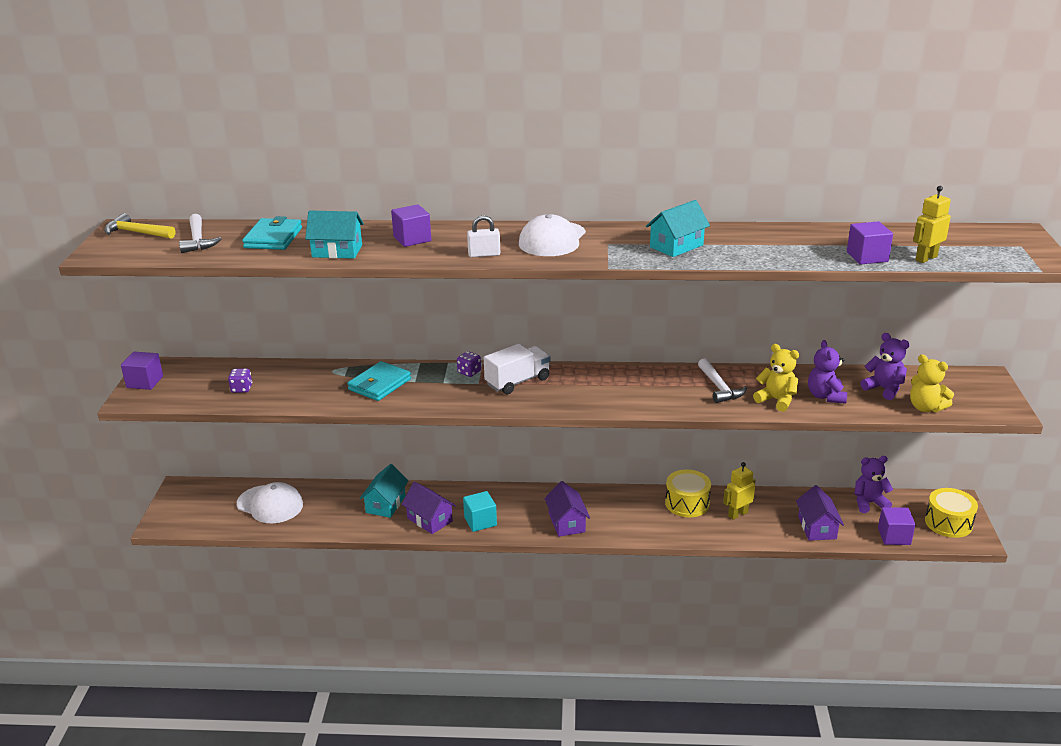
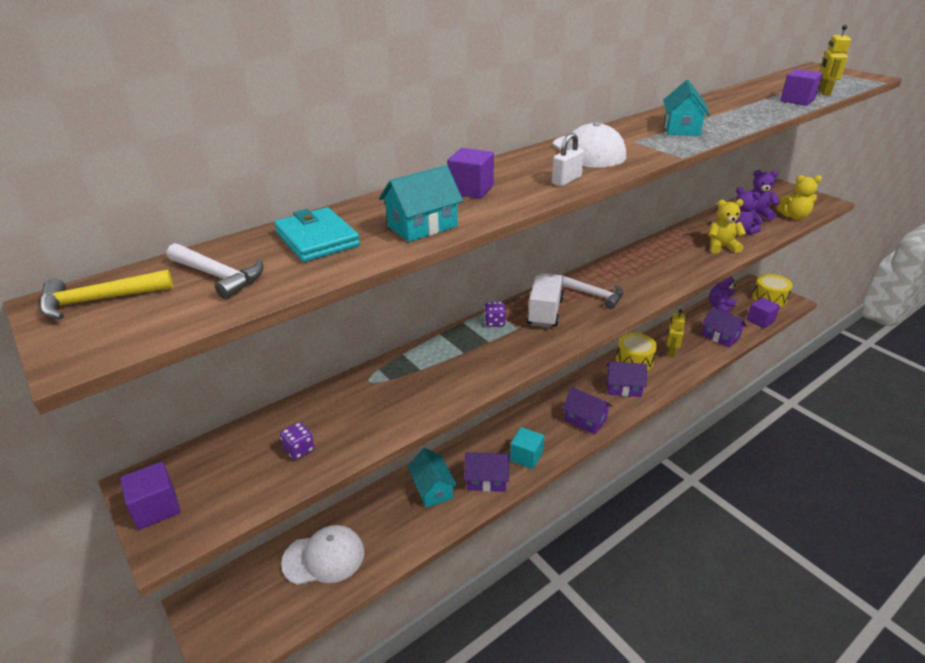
camera: 40 degrees left, 5 degrees up
(379, 384) = (437, 371): turquoise wallet -> none
(640, 518) = (623, 388): none -> purple house
(719, 387) = (676, 253): white hammer -> white hammer (593, 295)

